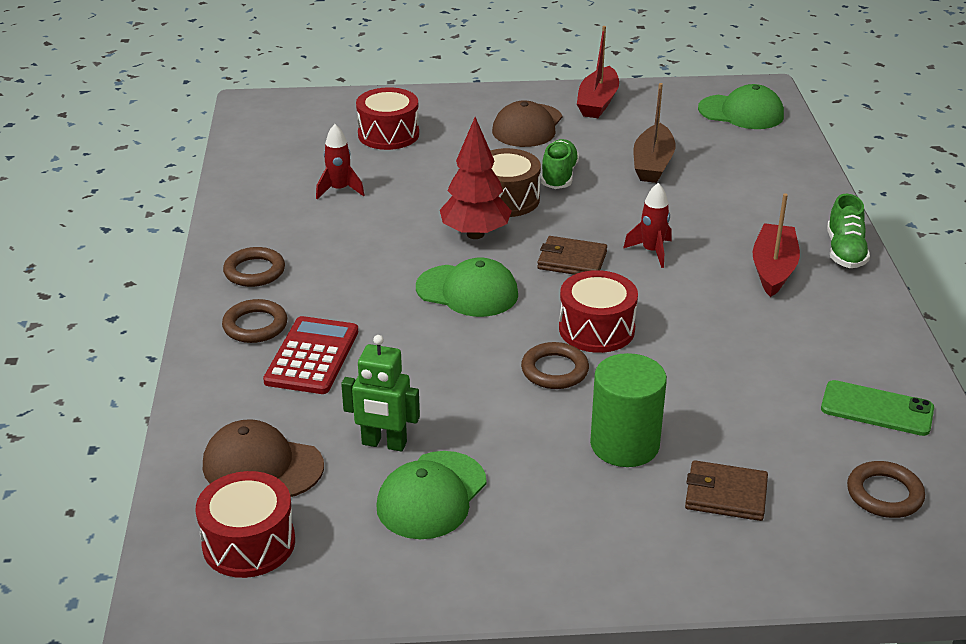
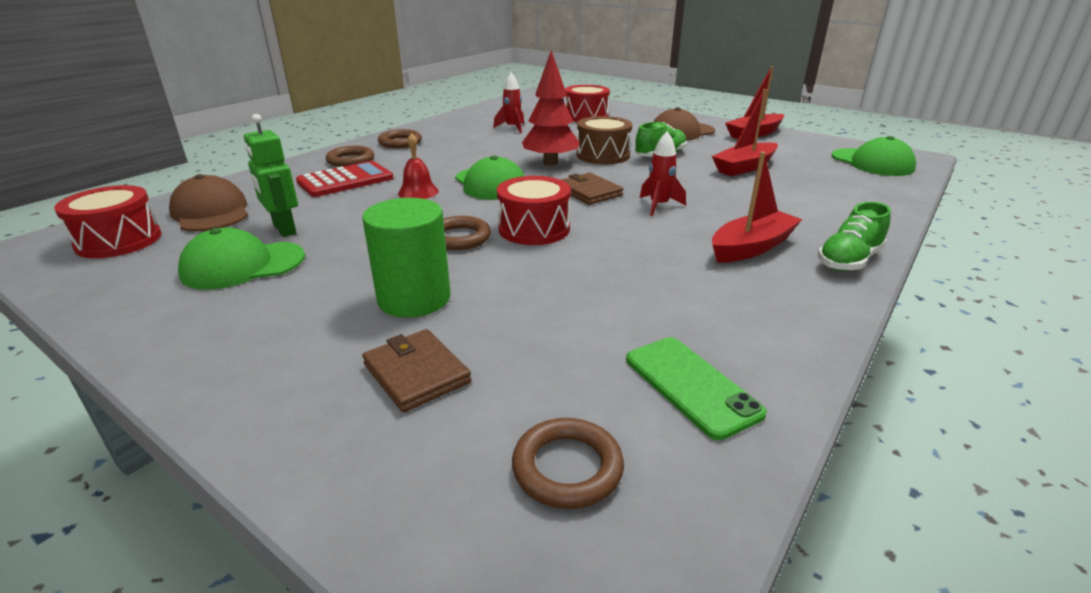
camera: 40 degrees right, 5 degrees down
(418, 335) = (418, 192): none -> red bell
(652, 164) = (744, 167): brown boat -> red boat

